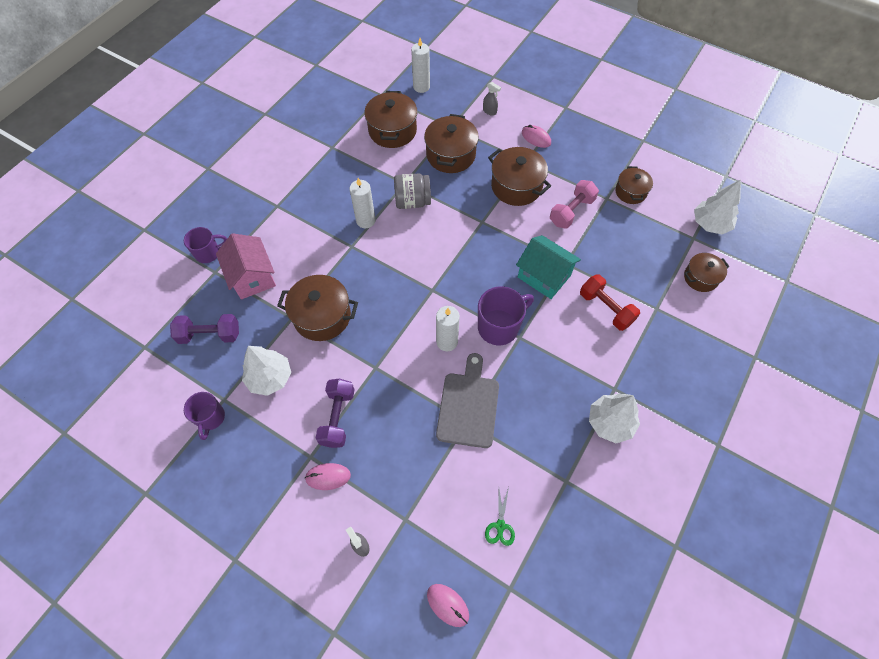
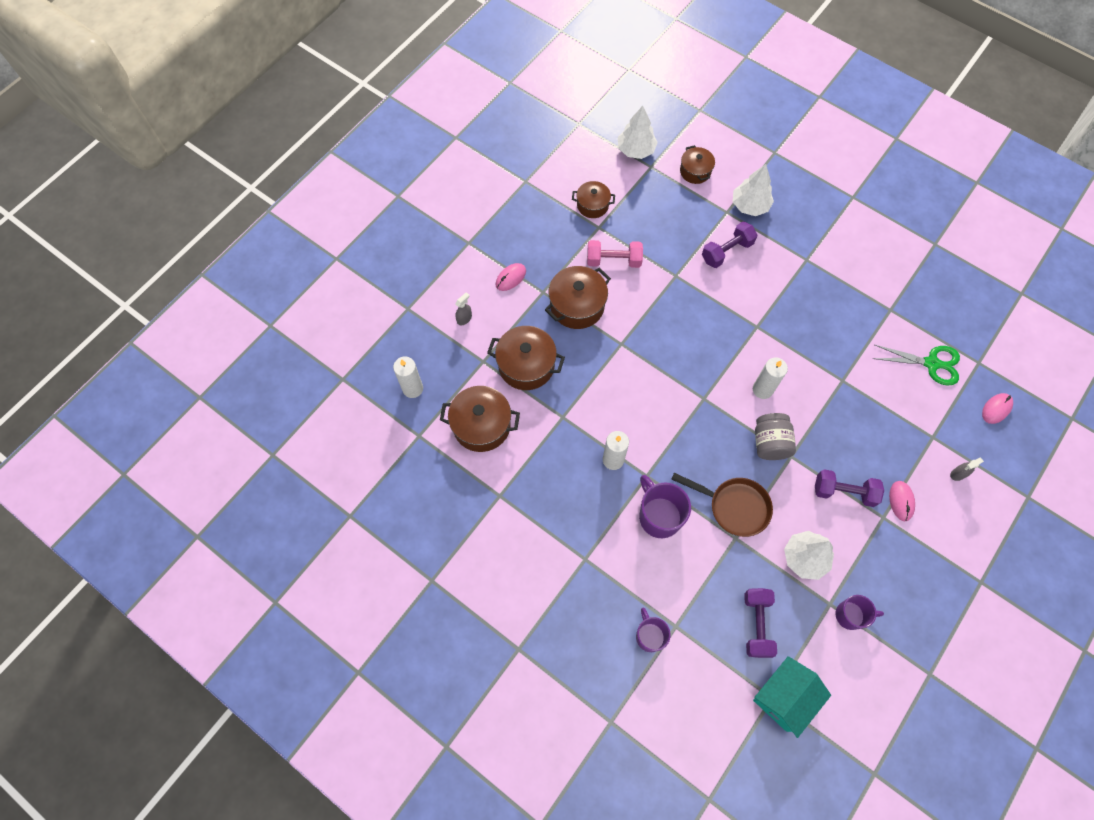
camera: 85 degrees left, 5 degrees up
(252, 277) = (683, 582): pink house -> none
(322, 316) = (734, 507): brown pot -> brown pan
(412, 201) = (590, 410): grey jar -> grey jar (770, 443)
(468, 406) = (827, 377): grey cutting board -> none
(499, 327) = (746, 342): purple mug -> purple mug (659, 516)
(500, 525) = (931, 363): green scissors -> green scissors, size x1.77
(544, 276) = (690, 296): turquoise house -> turquoise house (784, 697)
(571, 211) = (613, 260): pink dumbbell -> pink dumbbell turned 45 degrees counterclockwise
(605, 308) = (726, 251): red dumbbell -> purple dumbbell
(610, 422) = (837, 268): white tree -> white tree (749, 205)

